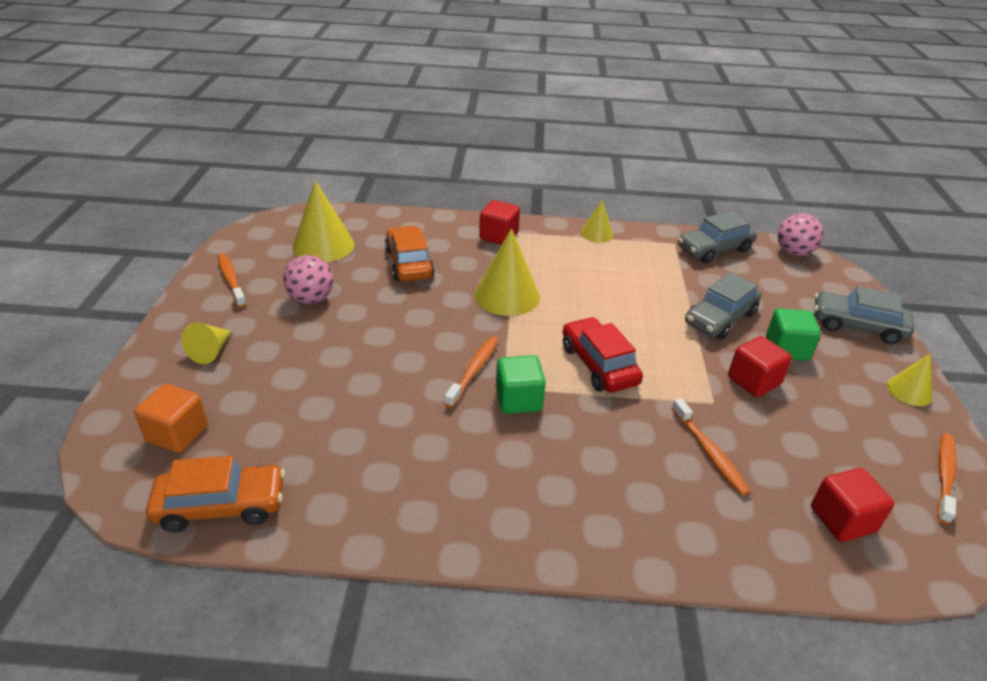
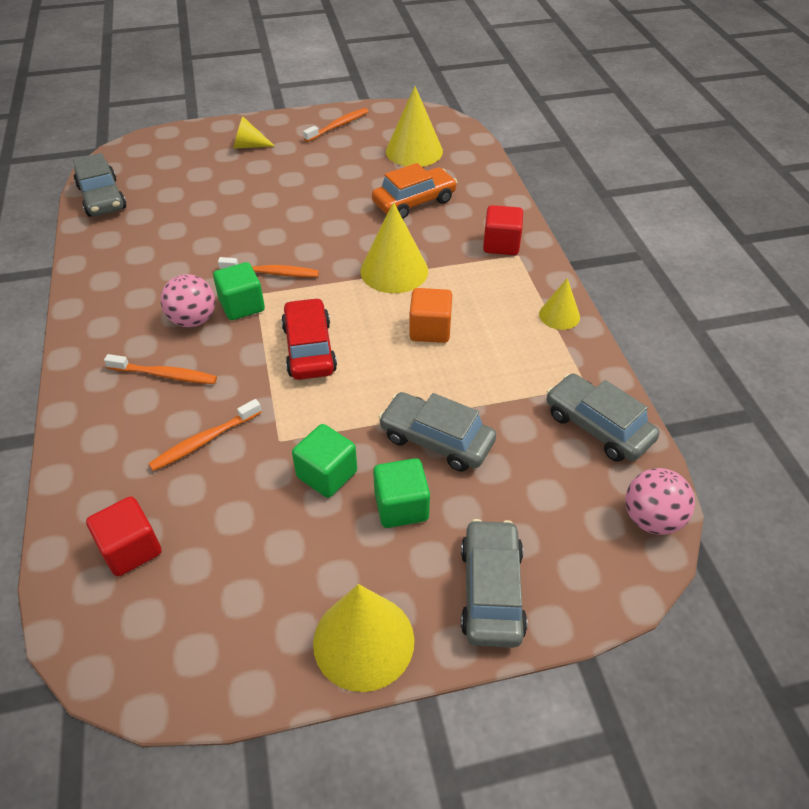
camera: 75 degrees right, 10 degrees up
(177, 434) = (161, 161): orange cube -> orange cube (430, 330)
(221, 505) = (102, 198): orange car -> grey car
(311, 299) = (332, 167): pink ball -> pink ball (193, 320)
(598, 365) = (309, 349): red car -> red car turned 60 degrees counterclockwise
(753, 381) = (327, 474): red cube -> green cube
(909, 391) = (363, 641): yellow cone -> yellow cone, size x1.76
(944, 476) = (211, 659): orange toothbrush -> orange toothbrush (165, 375)

